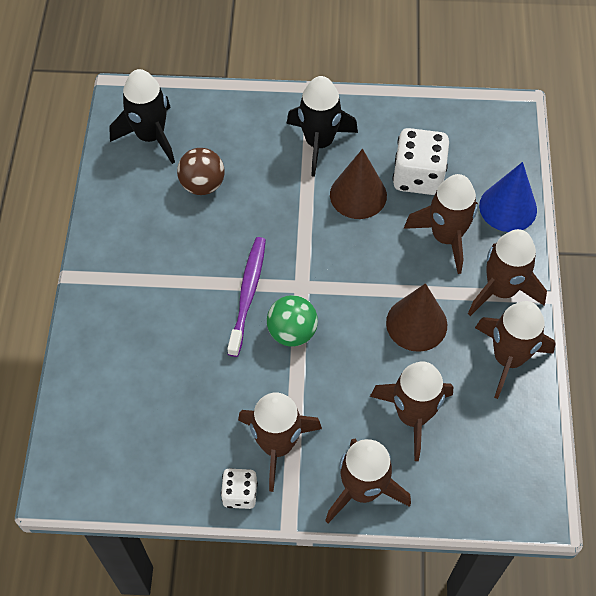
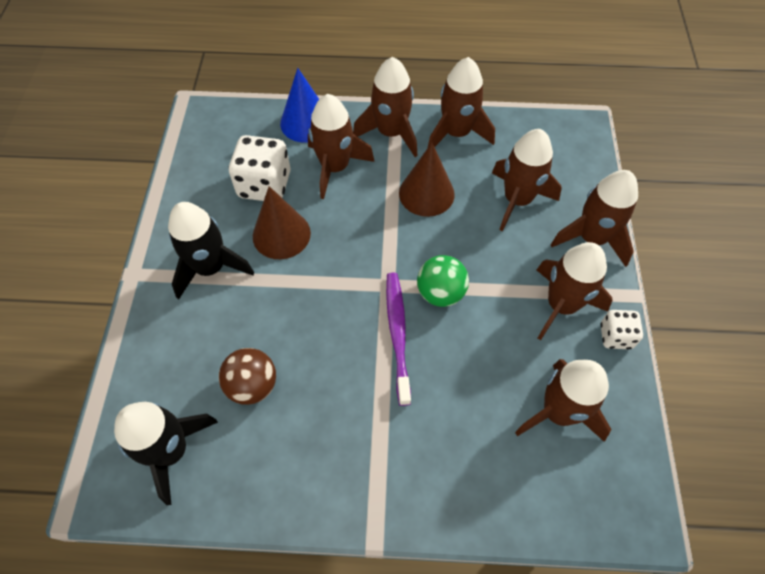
camera: 90 degrees left, 0 degrees up
(162, 427) = (558, 412): none -> brown rocket
(248, 294) = (397, 334): purple toothbrush -> purple toothbrush turned 75 degrees clockwise

